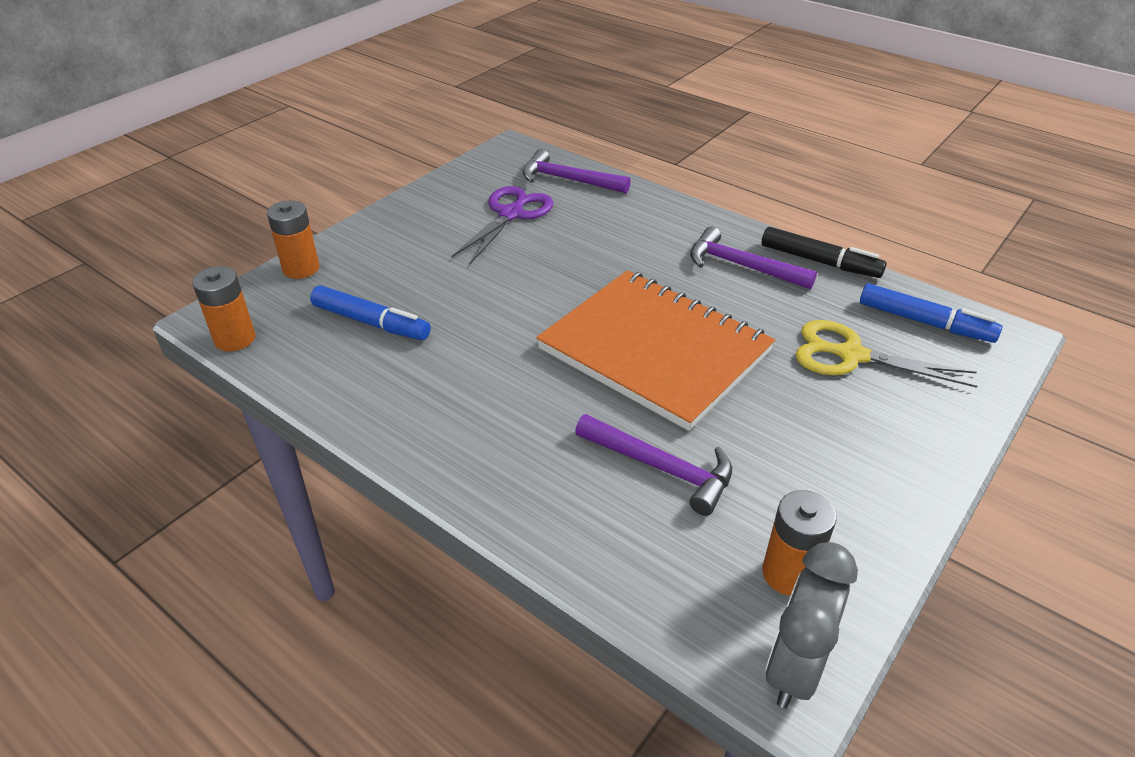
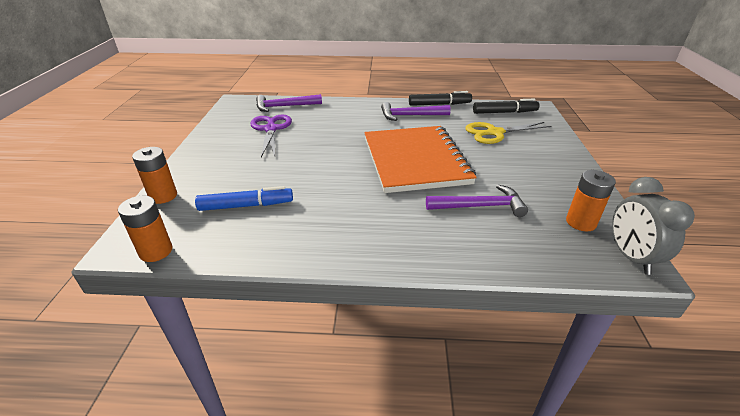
camera: 35 degrees left, 5 degrees down
(655, 350) = (415, 160): orange notebook -> orange notebook turned 75 degrees clockwise
(925, 322) = (504, 112): blue marker -> black marker

